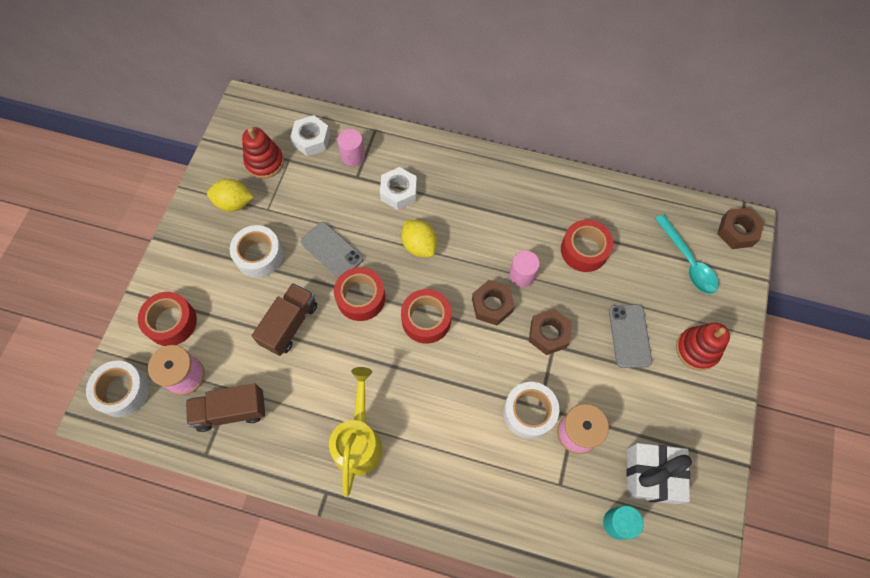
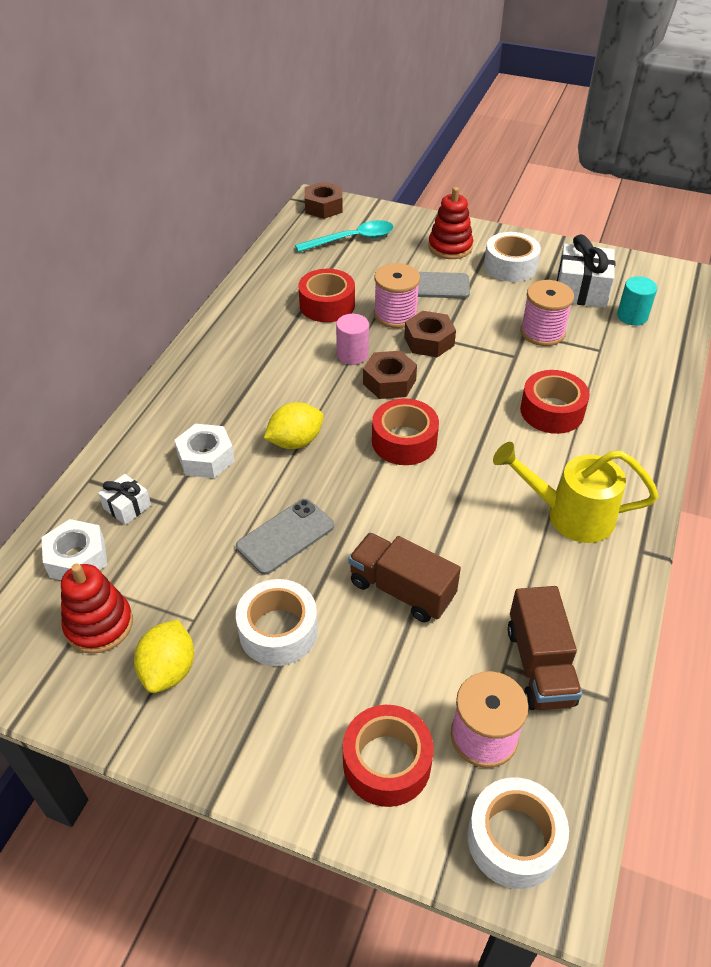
camera: 85 degrees left, 20 degrees down
(353, 156) = (127, 507): pink cylinder -> white gift
(361, 298) = (366, 505): red tape -> red tape (552, 411)
(529, 412) = (522, 364): white tape -> white tape (510, 266)
(580, 305) = (395, 315): none -> pink spool

